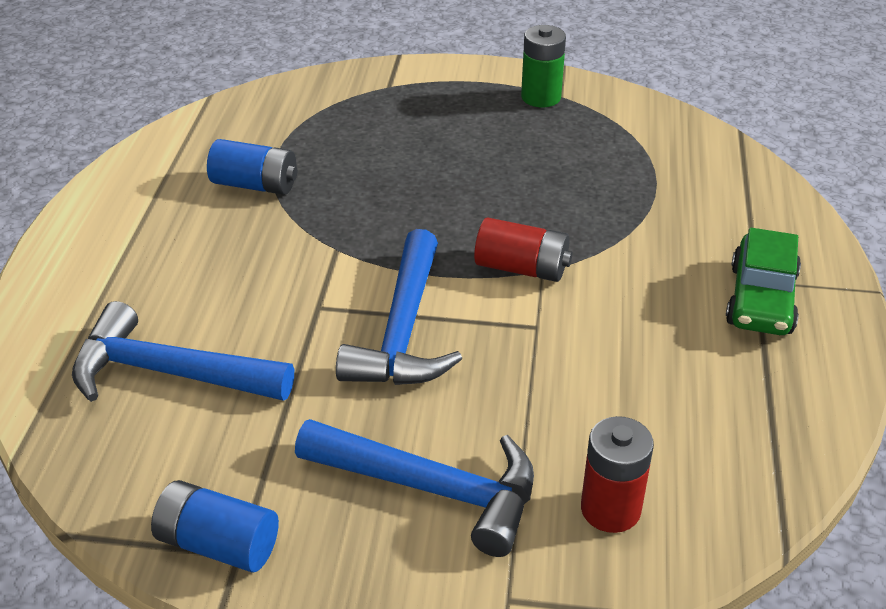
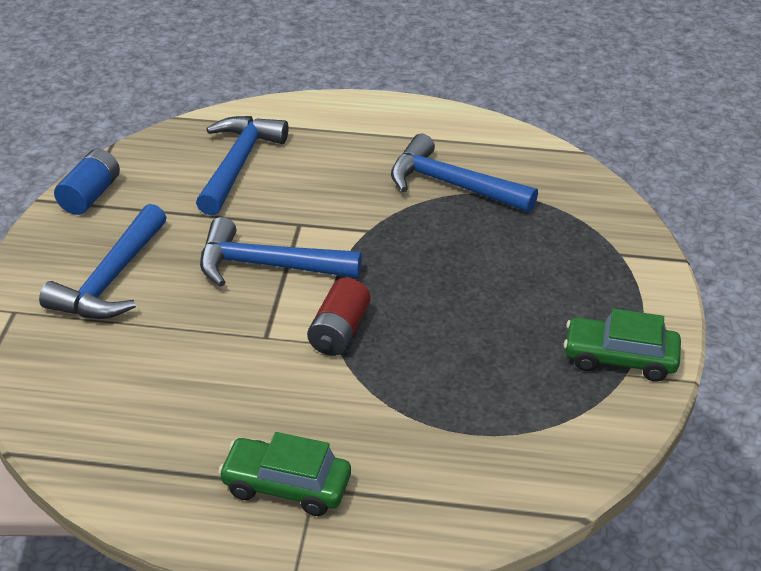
camera: 90 degrees right, 0 degrees up
(255, 185) = (451, 185): blue battery -> blue hammer
(541, 97) = (620, 358): green battery -> green car
(610, 509) = (71, 363): red battery -> none

